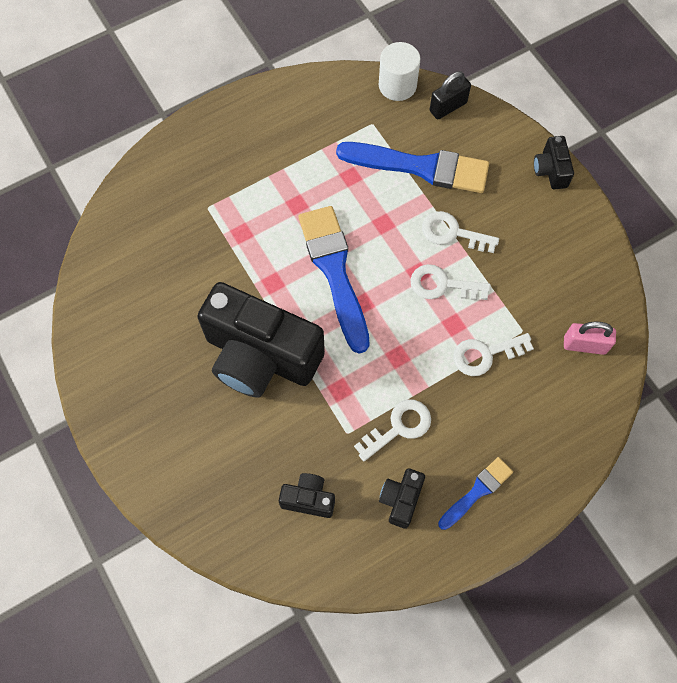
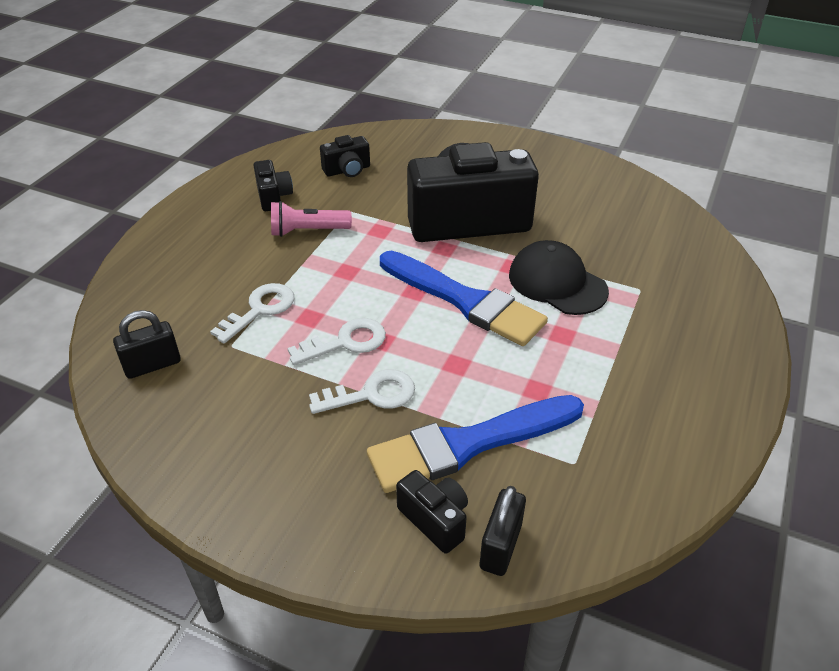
camera: 145 degrees right, 25 degrees down
(257, 247) = (557, 283): none -> black cap
(397, 85) = (595, 535): white cylinder -> none
(399, 427) = (307, 231): white key -> pink flashlight
(477, 491) = (210, 225): blue brush -> none
(550, 170) = (292, 538): black camera -> black camera (435, 519)
(584, 345) = (152, 365): pink padlock -> black padlock

